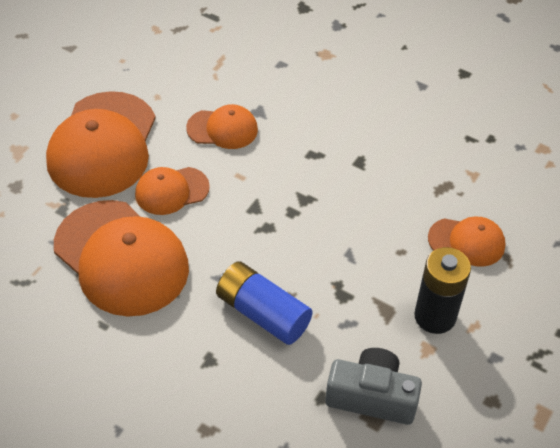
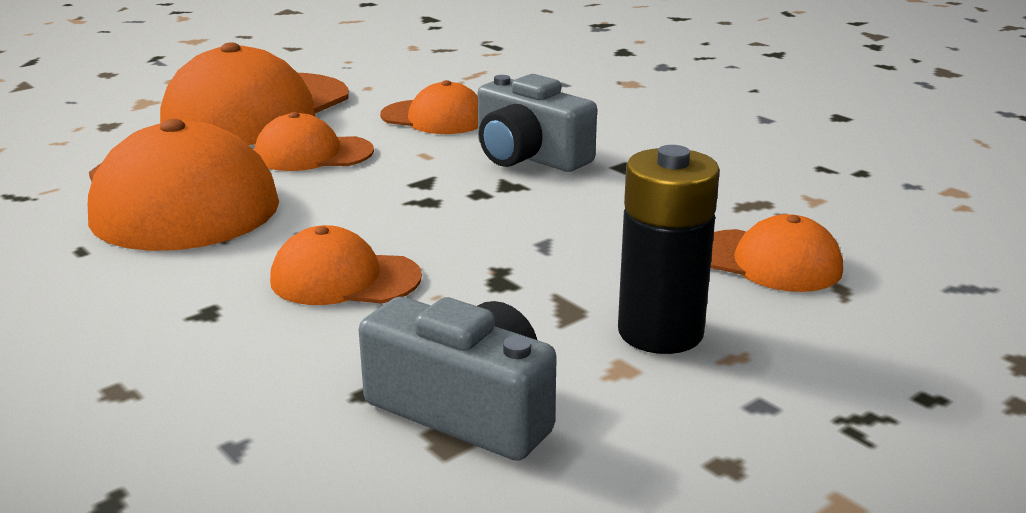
camera: 20 degrees right, 25 degrees down
(262, 313) = (344, 279): blue battery -> orange cap
(302, 164) = (529, 156): none -> grey camera

